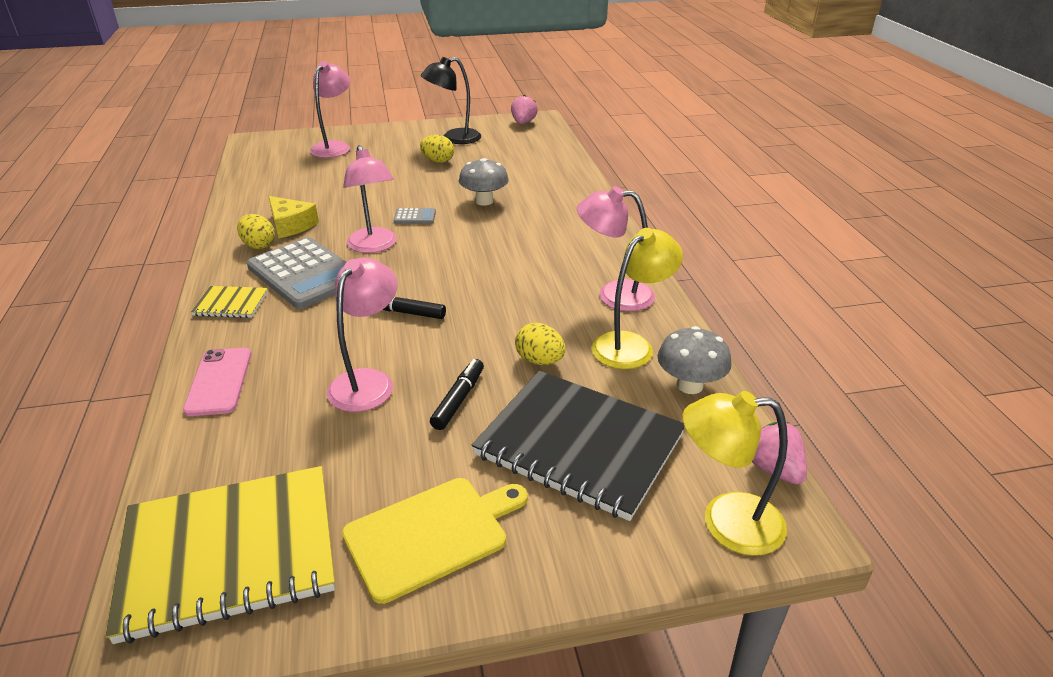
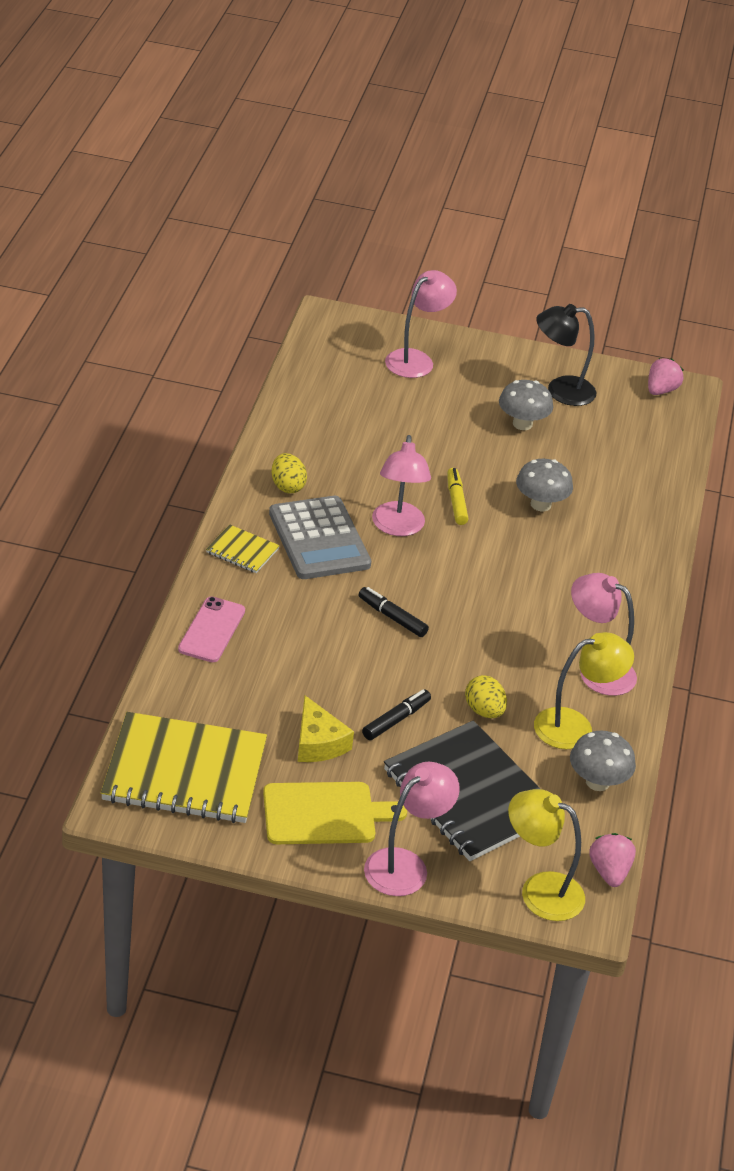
camera: 20 degrees right, 5 degrees up
(291, 225) = (327, 469): yellow cheese -> yellow cheese (318, 742)
(368, 381) = (330, 675): pink lamp -> pink lamp (405, 865)
(415, 217) = (456, 501): grey calculator -> yellow marker
(438, 161) = (522, 424): yellow egg -> grey mushroom

